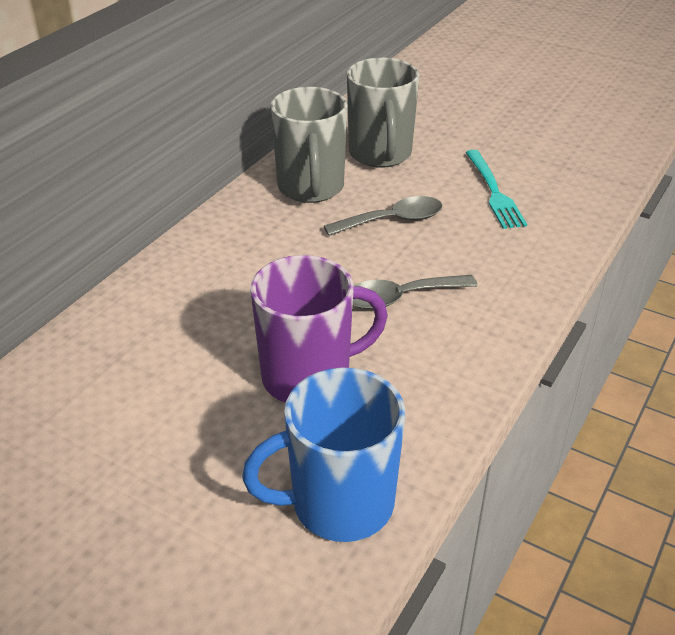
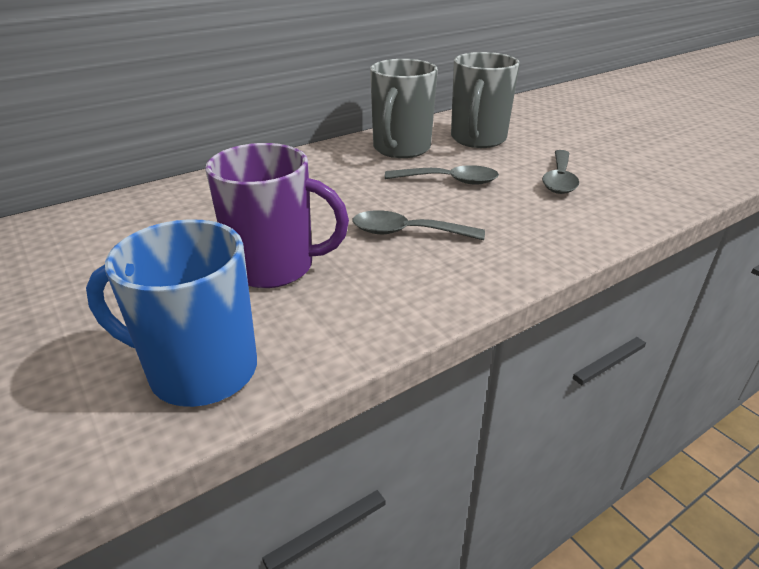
camera: 25 degrees right, 5 degrees down
(493, 191) = (559, 180): turquoise fork -> grey spoon

